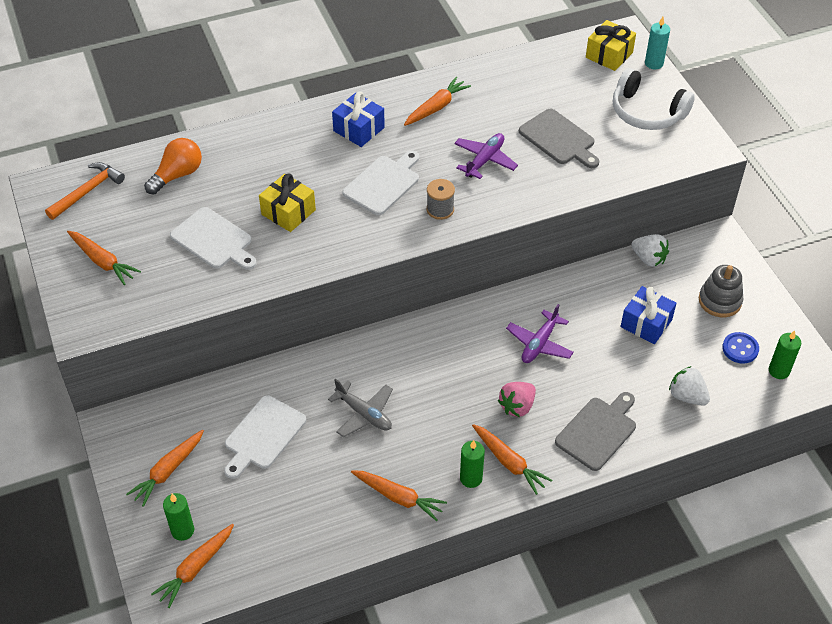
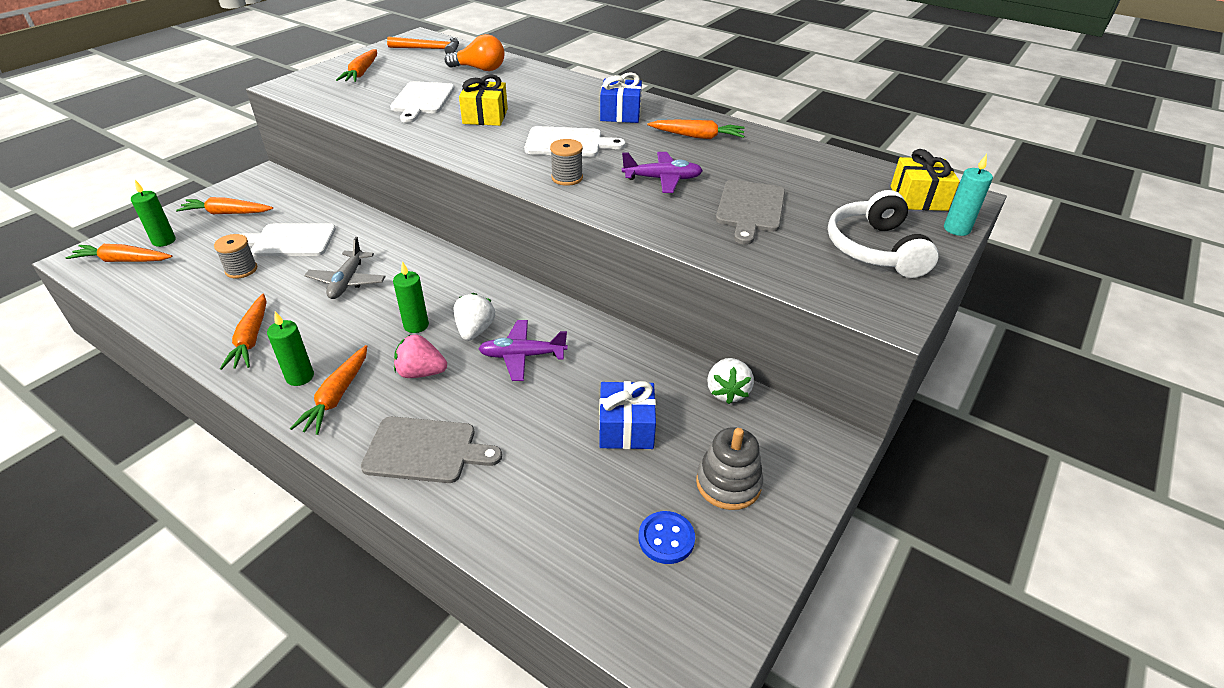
camera: 55 degrees right, 10 degrees down
(285, 482) = (241, 270): none -> grey spool
(687, 396) = (539, 513): white strawberry -> white strawberry (475, 330)
(779, 371) = (664, 602): green candle -> green candle (416, 325)

